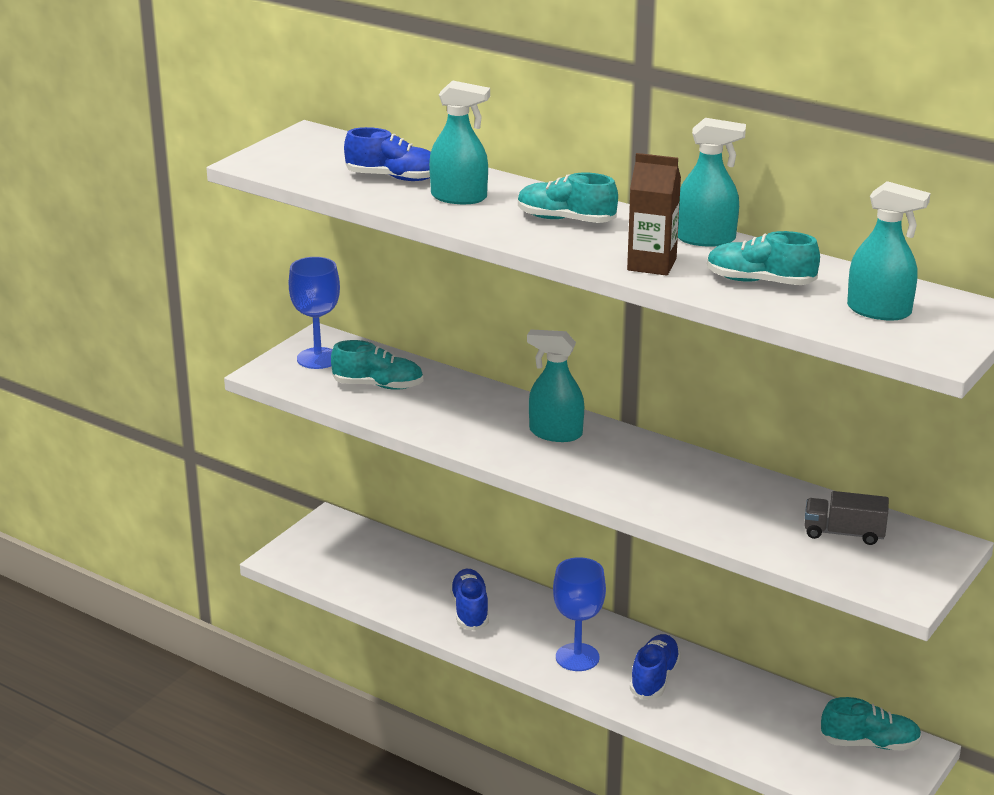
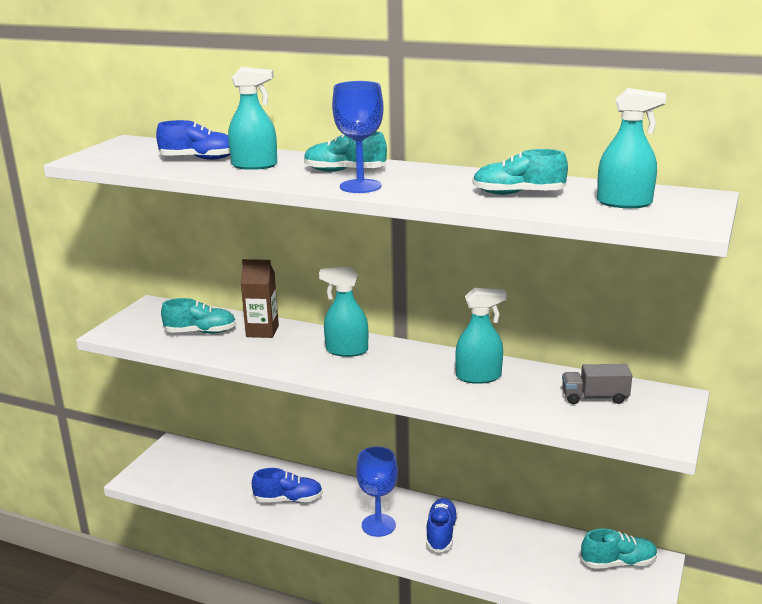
camera: 10 degrees left, 5 degrees down
(318, 358) = (151, 318): blue goblet -> blue goblet (360, 186)
(470, 610) = (288, 499): blue shoe -> blue shoe turned 105 degrees clockwise
(651, 264) = (425, 191): brown carton -> brown carton (262, 331)
(705, 239) = (460, 173): turquoise spray bottle -> turquoise spray bottle (479, 377)

